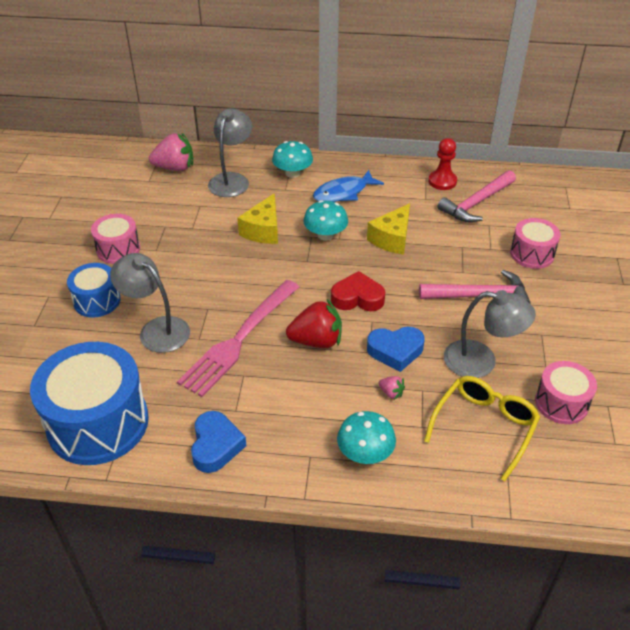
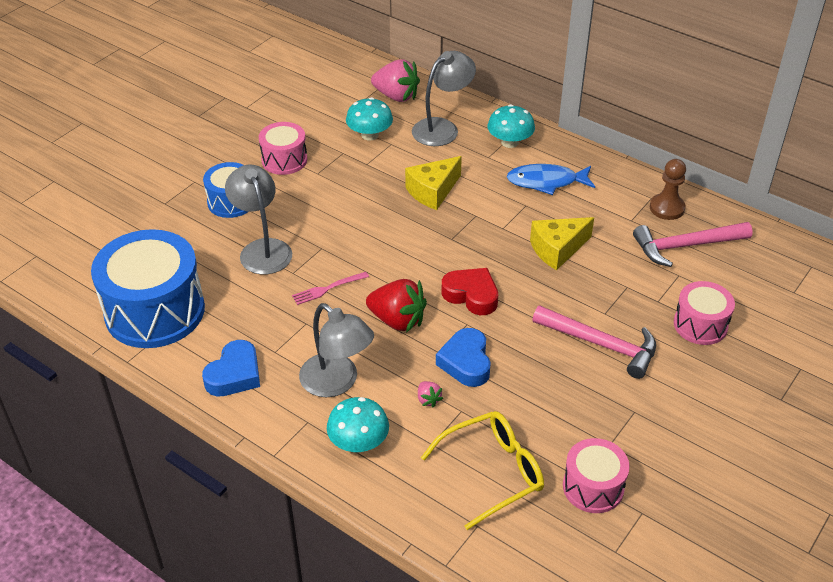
camera: 30 degrees right, 0 degrees up
(239, 339) = (328, 289): pink fork -> pink fork, size x0.43
(325, 235) = (491, 219): turquoise mushroom -> turquoise mushroom (369, 135)
(395, 351) = (466, 362): blue heart -> blue heart turned 60 degrees clockwise
(442, 181) = (667, 208): red pawn -> brown pawn
(481, 361) = (544, 410): grey lamp -> grey lamp (337, 383)

